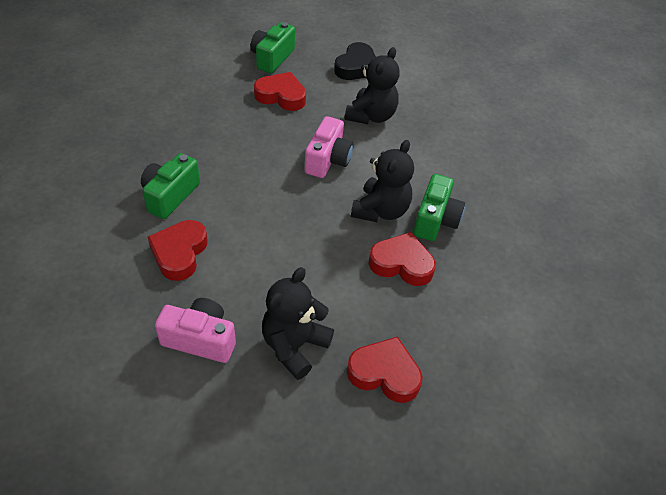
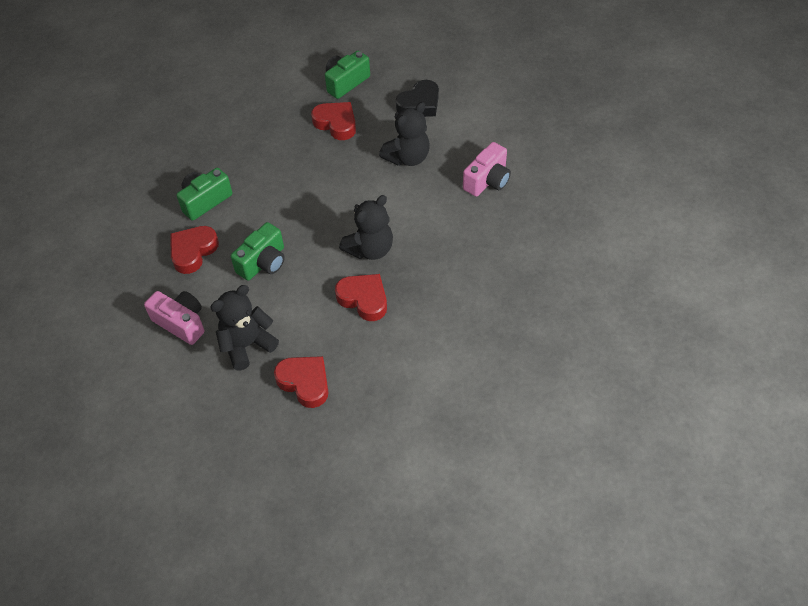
camera: 25 degrees right, 5 degrees up
(328, 160) = (348, 193): pink camera -> pink camera (487, 181)
(435, 220) = (413, 267): green camera -> green camera (263, 262)

